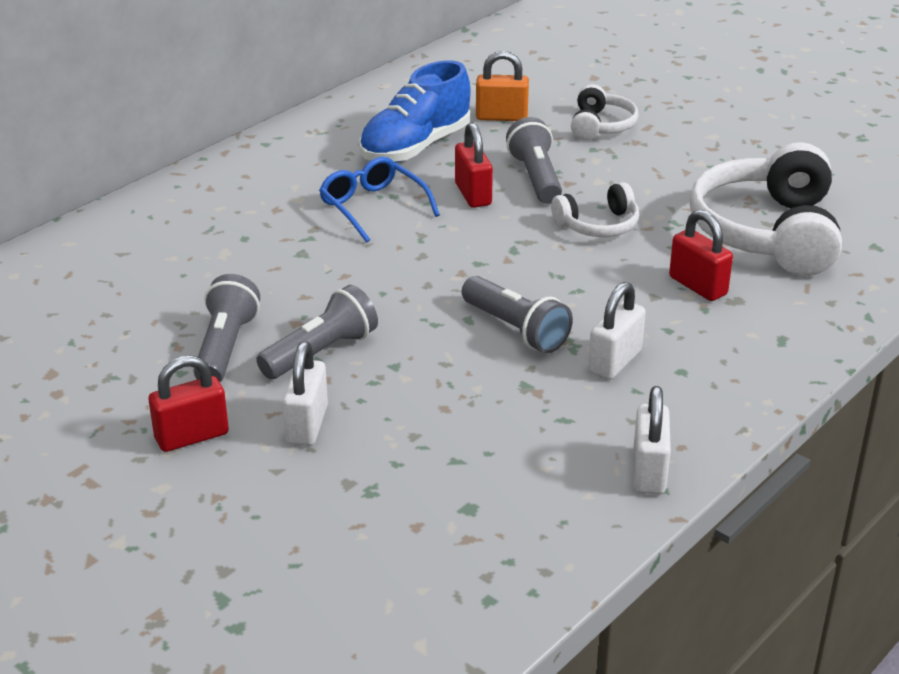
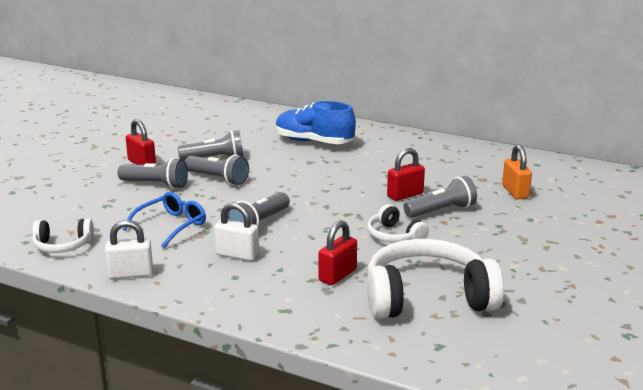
camera: 75 degrees right, 10 degrees down
(307, 425) = (155, 184): white padlock -> grey flashlight
(373, 207) = (369, 171): blue glasses -> blue glasses (171, 226)
(415, 147) = (450, 173): blue shoe -> blue shoe (314, 142)
(601, 126) = (535, 224): white headphones -> white headphones (63, 245)

